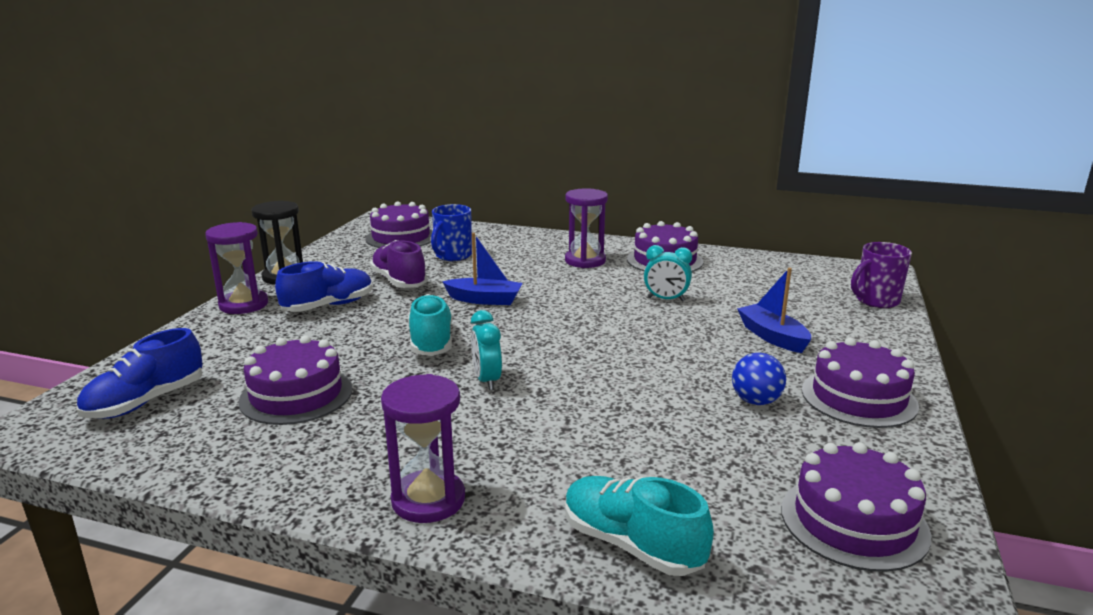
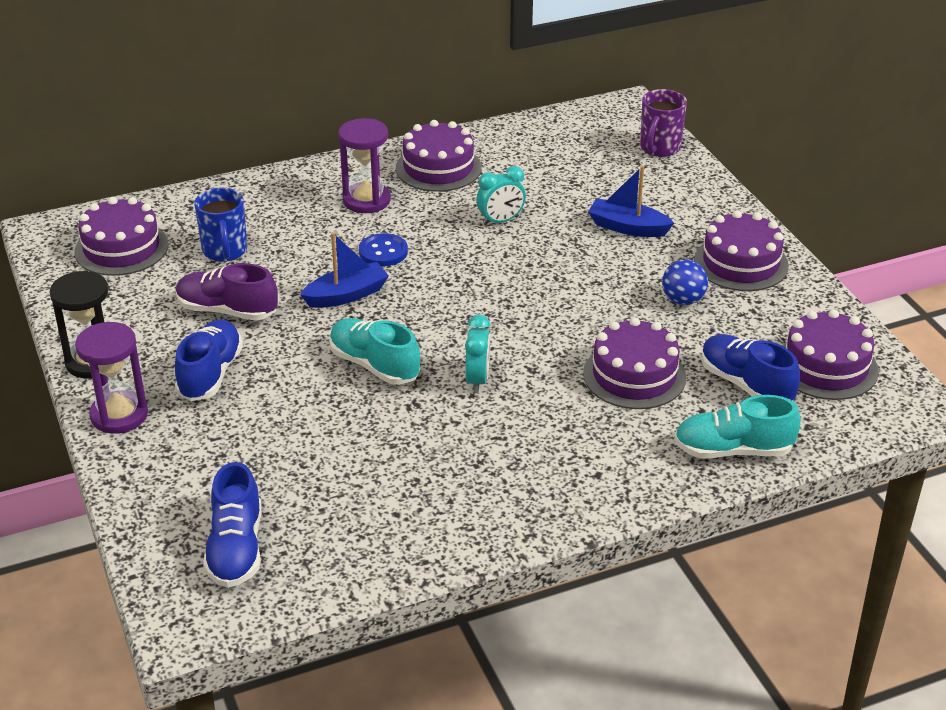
camera: 40 degrees left, 15 degrees up
(296, 395) = (351, 473): purple cake -> purple cake (634, 375)
(428, 500) = (581, 493): purple hourglass -> none
(487, 380) = (477, 380): turquoise clock -> turquoise clock turned 120 degrees counterclockwise
(550, 287) = (383, 252): none -> blue button
(730, 493) = (746, 384): none -> blue shoe

